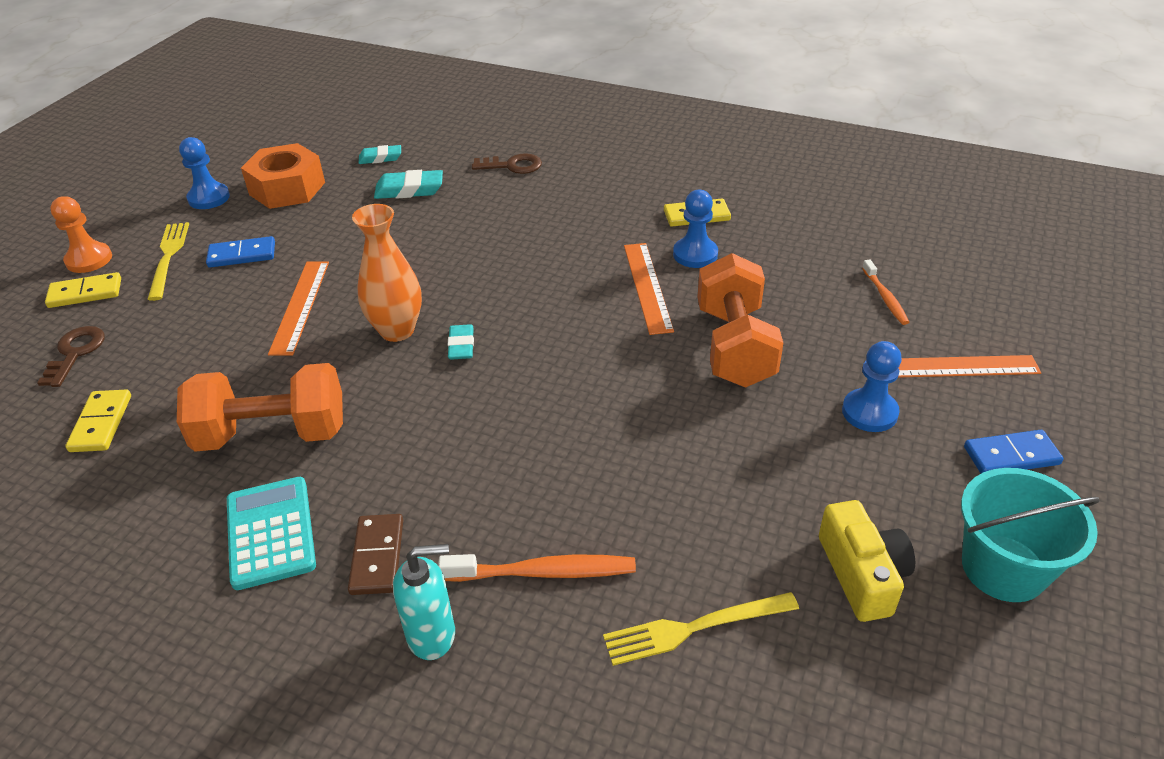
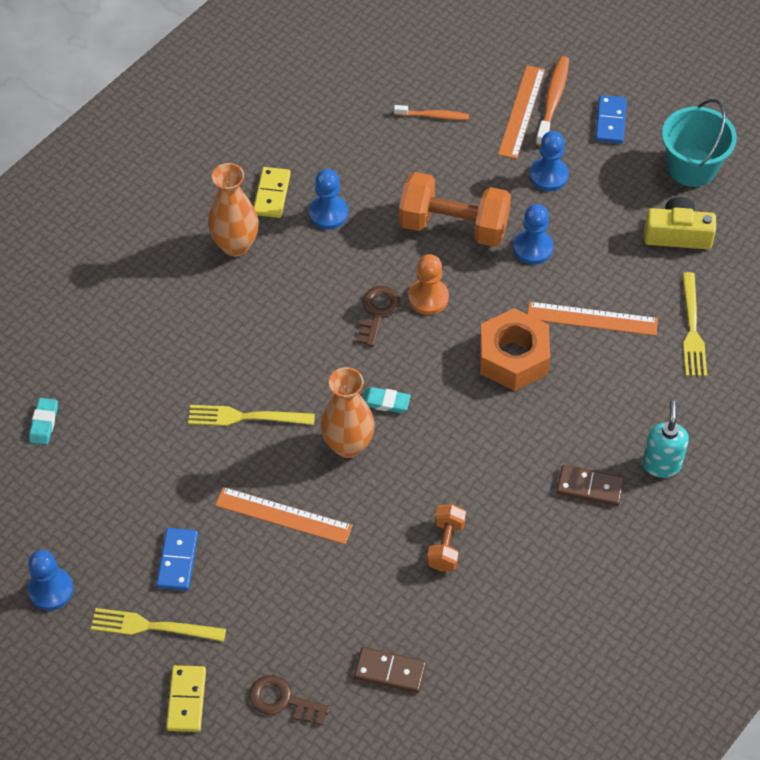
camera: 75 degrees left, 15 degrees up
(89, 259) = (125, 701): orange pawn -> orange pawn (428, 298)
(101, 423) = (390, 671): yellow domino -> brown domino
(270, 533) = (549, 551): turquoise calculator -> none
(272, 434) = (445, 545): orange dumbbell -> orange dumbbell, size x0.53
(287, 188) = (66, 514): orange nut -> orange nut (513, 357)
(409, 190) = (122, 405): turquoise eraser -> none
(415, 258) = (246, 417): none -> yellow fork
(512, 166) = (118, 311): brown key -> brown key (377, 312)
(542, 572) = (630, 396): orange toothbrush -> orange toothbrush (552, 101)
(620, 208) = (235, 245): none -> orange vase
(647, 287) = (359, 258): orange ruler -> orange ruler (592, 319)
(743, 421) = (532, 248): none -> blue pawn

